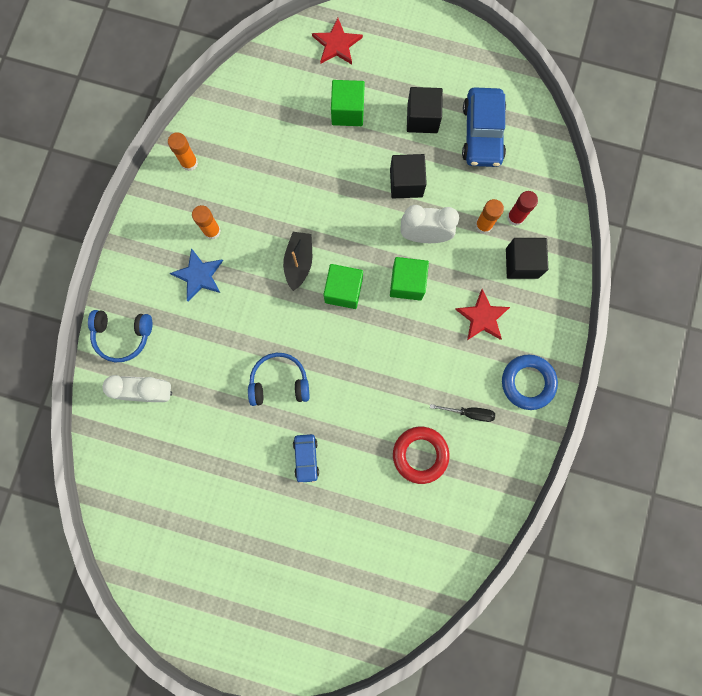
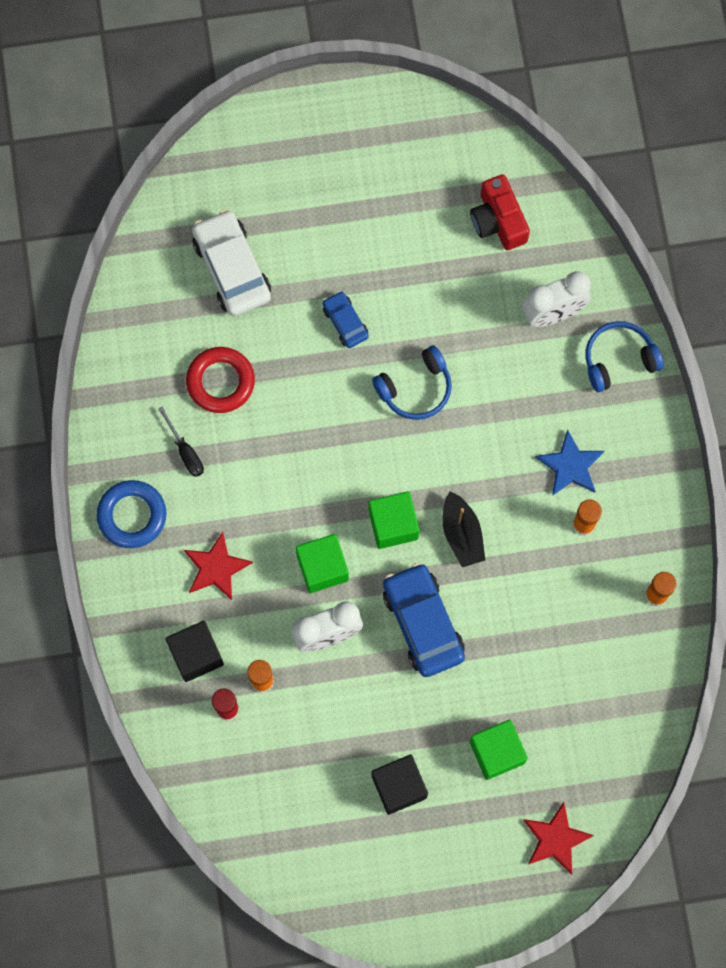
camera: 155 degrees right, 5 degrees down
(152, 485) = (498, 221): none -> red camera
(372, 543) = (232, 268): none -> white car
(406, 183) = (380, 691): black cube -> none
(469, 413) = (185, 451): black screwdriver -> black screwdriver turned 105 degrees counterclockwise
(482, 133) = (314, 801): blue car -> blue car (423, 623)

